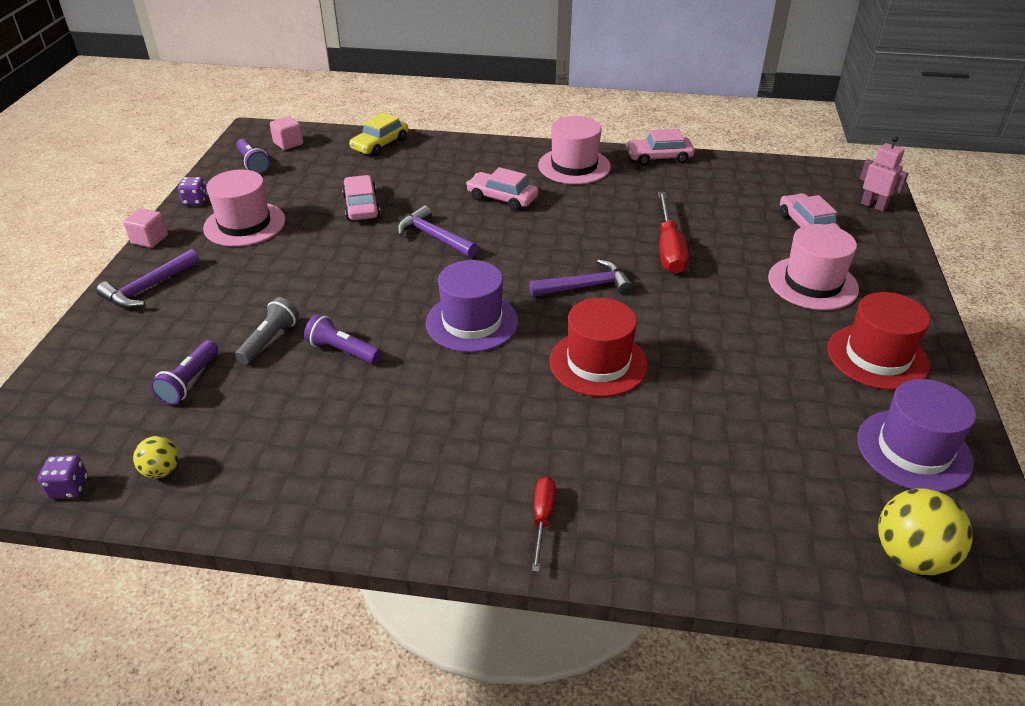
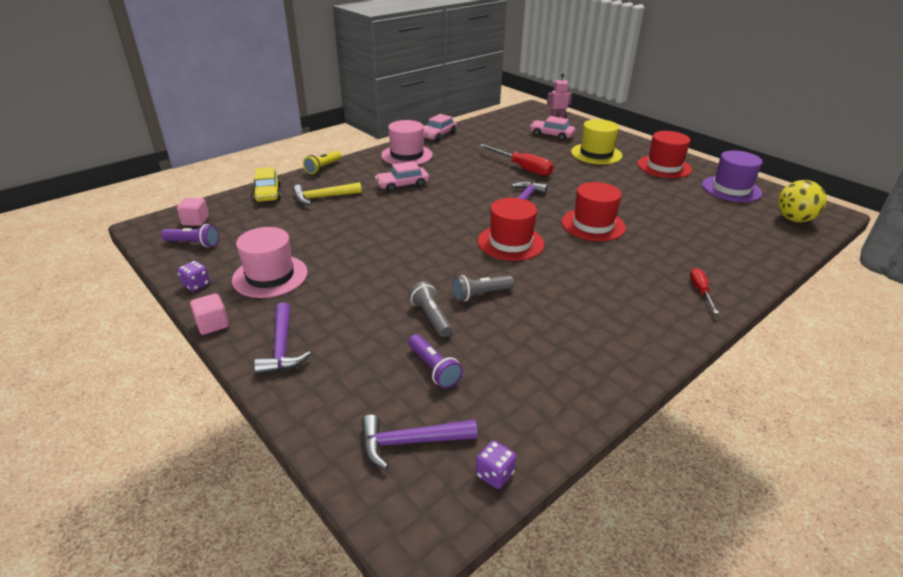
camera: 50 degrees left, 5 degrees down
(161, 471) = (523, 417): yellow ball -> none
(342, 351) = (480, 294): purple flashlight -> grey flashlight
(361, 206) = (330, 227): pink car -> none
(411, 173) = (323, 197): none -> yellow hammer
(434, 237) = (407, 219): purple hammer -> purple hammer (410, 442)
(469, 141) = (323, 168): none -> yellow flashlight
(472, 322) = (510, 242): purple hat -> red hat
(542, 519) = (700, 291): red screwdriver -> red screwdriver turned 45 degrees clockwise
(812, 283) = (596, 154): pink hat -> yellow hat

